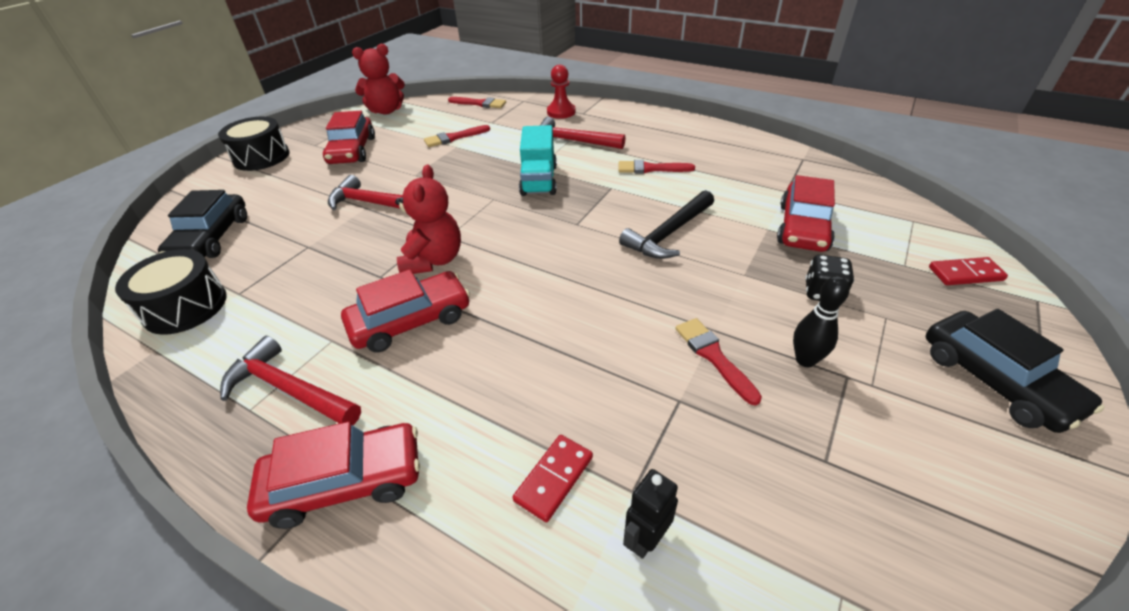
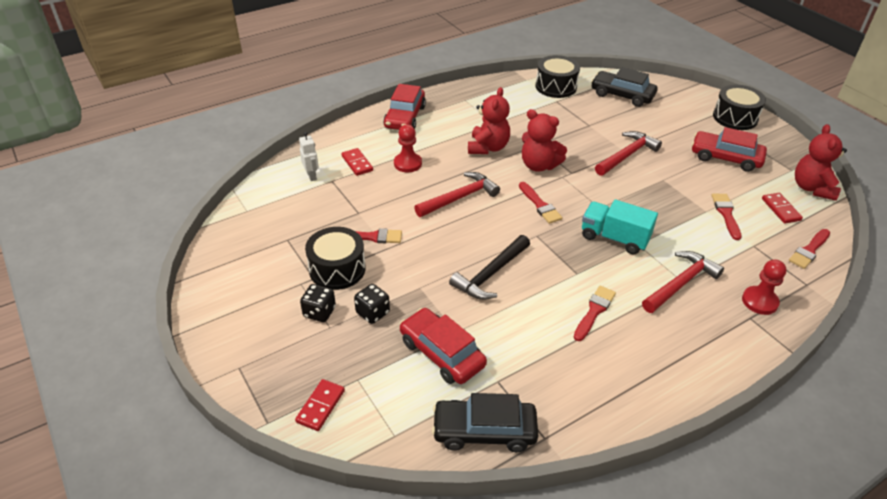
camera: 115 degrees right, 0 degrees up
(289, 389) = (468, 109): red hammer -> red hammer (459, 197)
(411, 321) = (488, 147): red car -> red teddy bear
(429, 118) = (781, 209): none -> red domino
(509, 399) = (407, 163): none -> red pawn
(519, 236) = (540, 205): none -> red brush
(646, 539) = (312, 176): black robot -> white robot
(669, 234) = (490, 274): black hammer -> black hammer turned 120 degrees counterclockwise
(805, 360) = (337, 269): black bowling pin -> black drum
(883, 337) = (319, 312): none -> black dice
(995, 380) = (254, 335): black car -> black car (484, 431)

